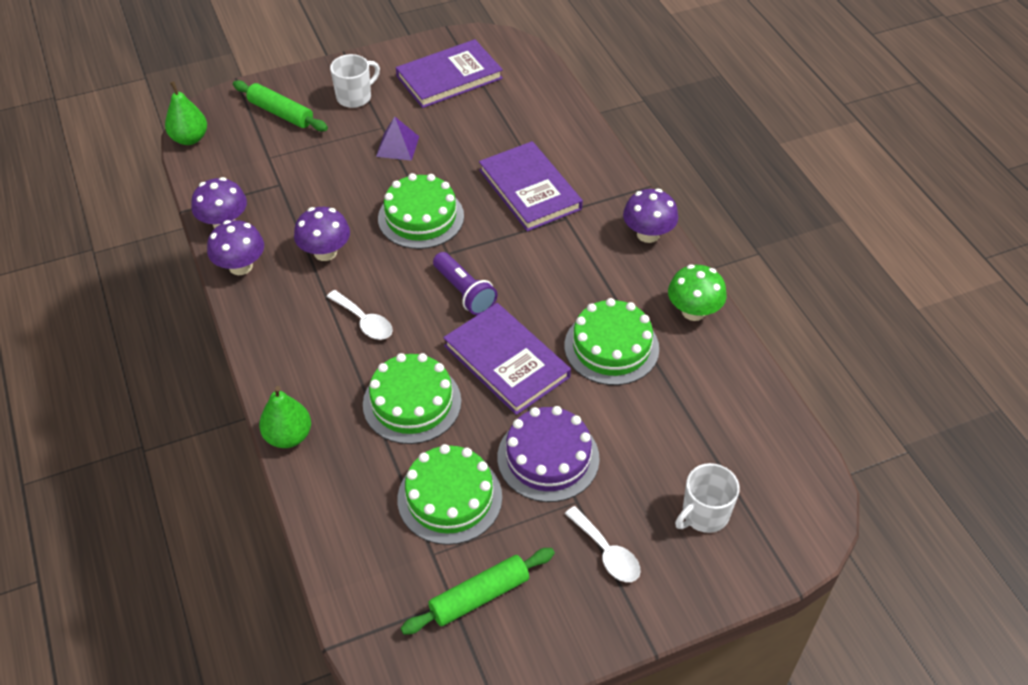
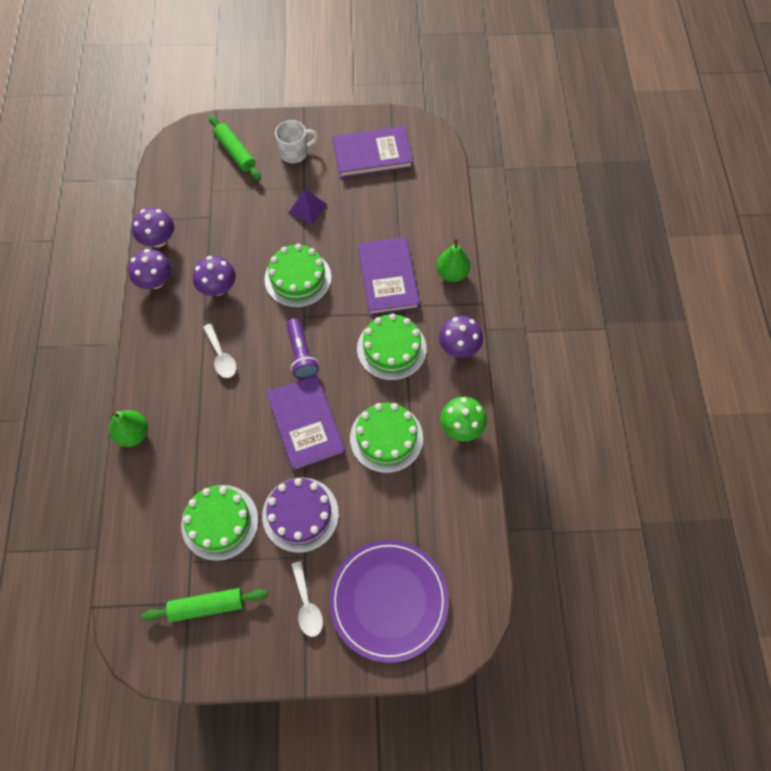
camera: 20 degrees right, 15 degrees up
(190, 138) = (163, 157): green pear -> green pear (452, 273)
(412, 403) = (226, 436): green cake -> green cake (391, 348)
(704, 514) = (389, 600): white mug -> purple plate

